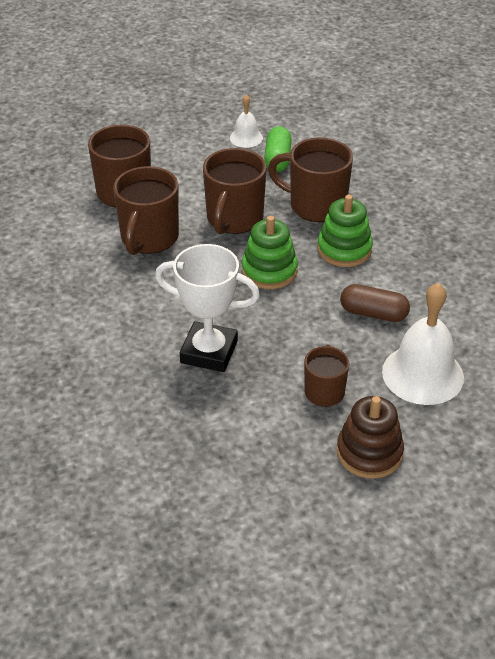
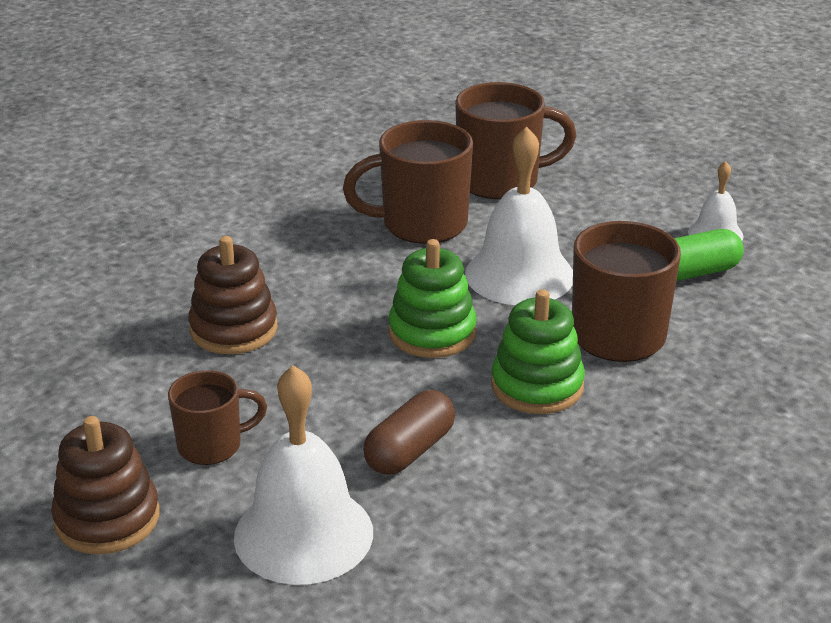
camera: 65 degrees right, 10 degrees down
(209, 352) = (233, 329): white trophy -> brown stacking toy
(234, 219) = (519, 274): brown mug -> white bell
(373, 313) = (410, 450): brown capsule -> brown capsule turned 45 degrees clockwise

